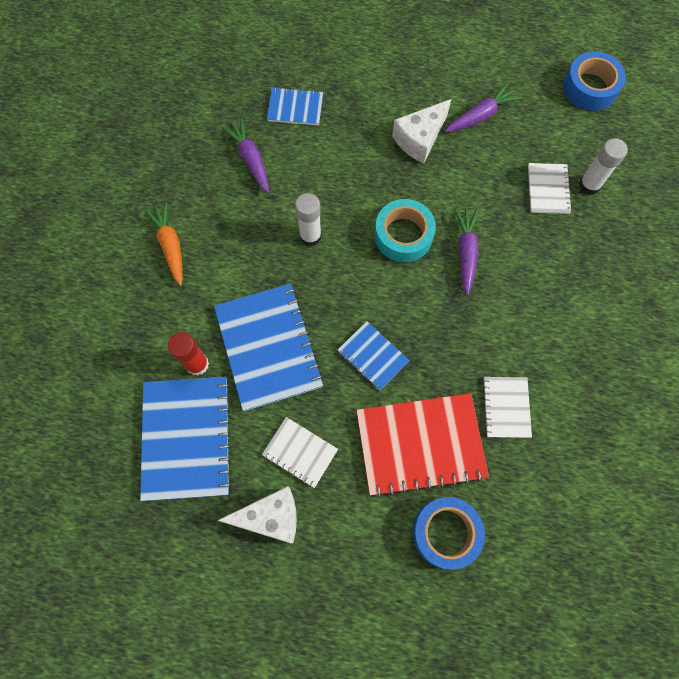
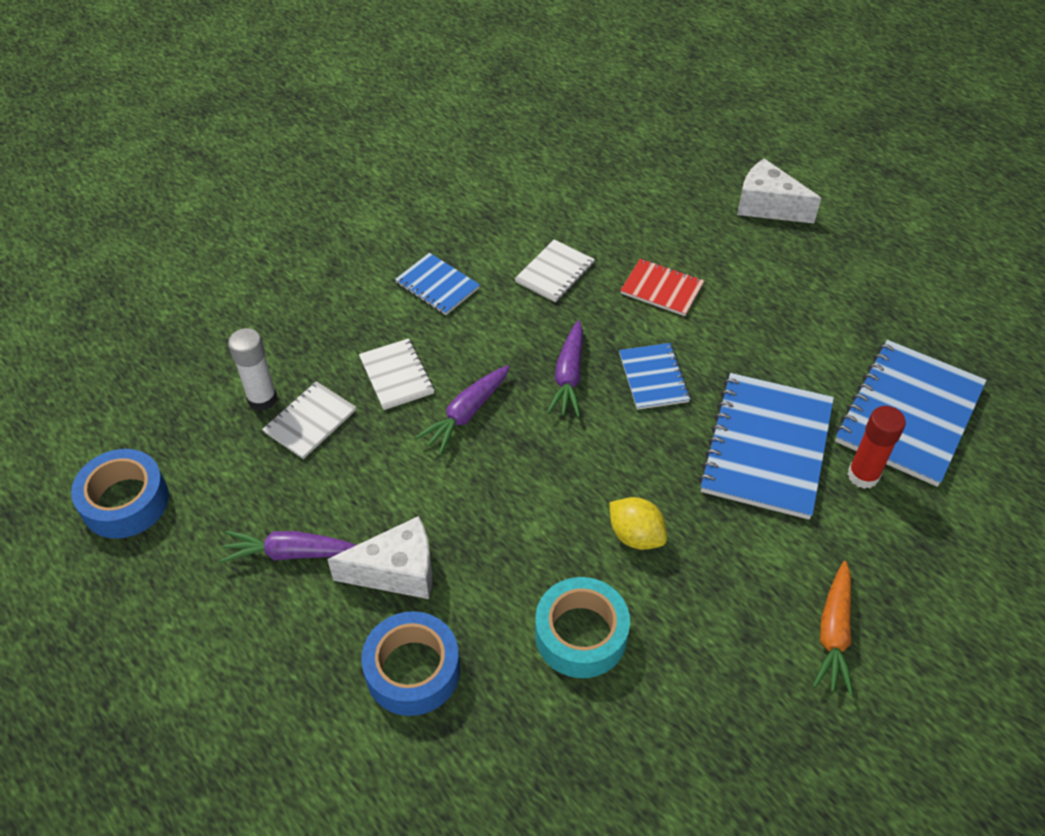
camera: 145 degrees left, 20 degrees down
(250, 159) = (649, 689): purple carrot -> purple carrot (569, 376)
(270, 517) = (849, 311): white cheese -> white cheese (767, 206)
(295, 108) = (528, 731): blue notebook -> blue notebook (437, 285)
(300, 452) = (789, 342): white notebook -> white notebook (396, 375)
(310, 236) = (635, 535): white glue stick -> yellow lemon
(403, 235) = (521, 471): turquoise tape -> turquoise tape (581, 634)
(420, 444) = (661, 289): red notebook -> red notebook, size x0.53
(445, 532) = (688, 225): blue tape -> blue tape (412, 670)

